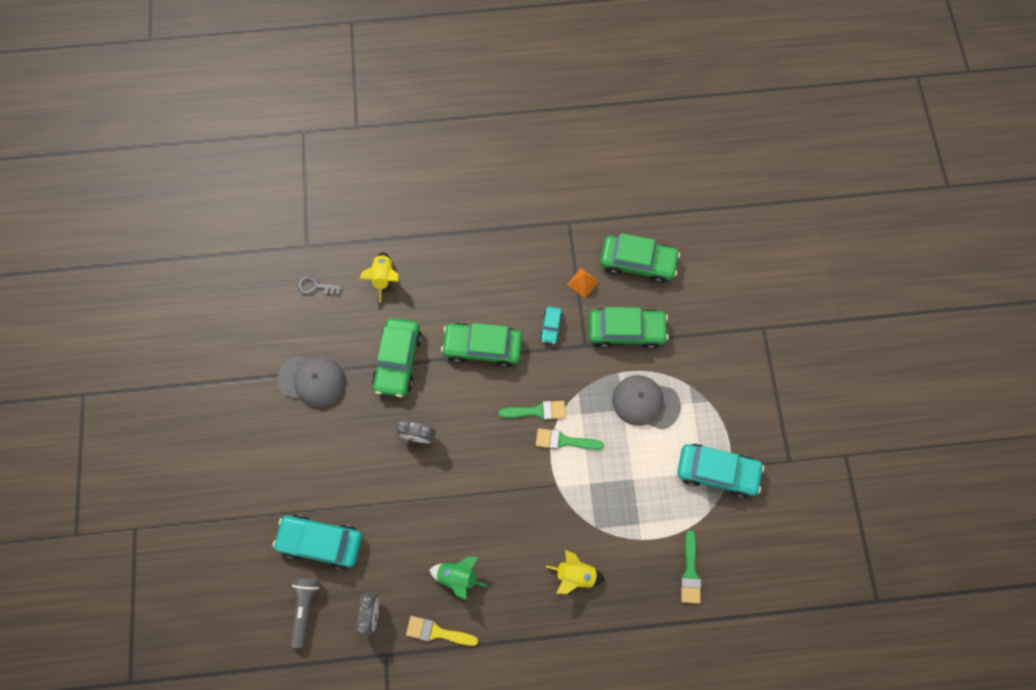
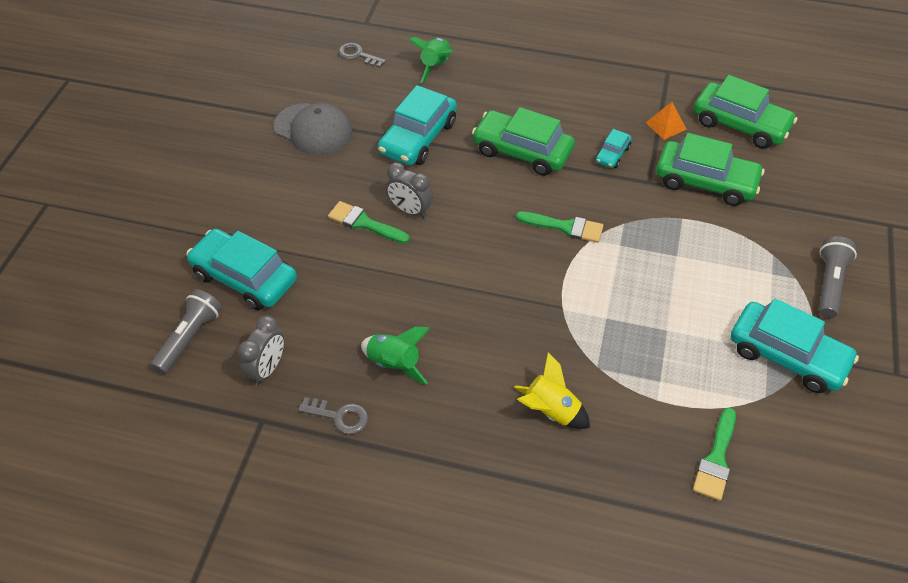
camera: 20 degrees right, 20 degrees down
(384, 278) = (435, 66): yellow rocket -> green rocket
(398, 360) = (418, 138): green car -> turquoise car
(437, 632) = (340, 416): yellow brush -> grey key
(564, 441) = (588, 265): green brush -> green brush (364, 223)
(645, 402) = (709, 256): grey cap -> none
(732, 398) = (829, 284): none -> grey flashlight

